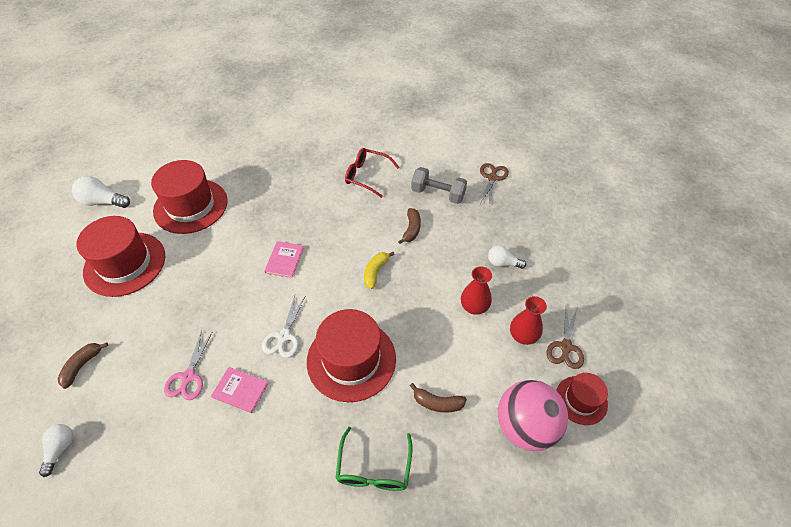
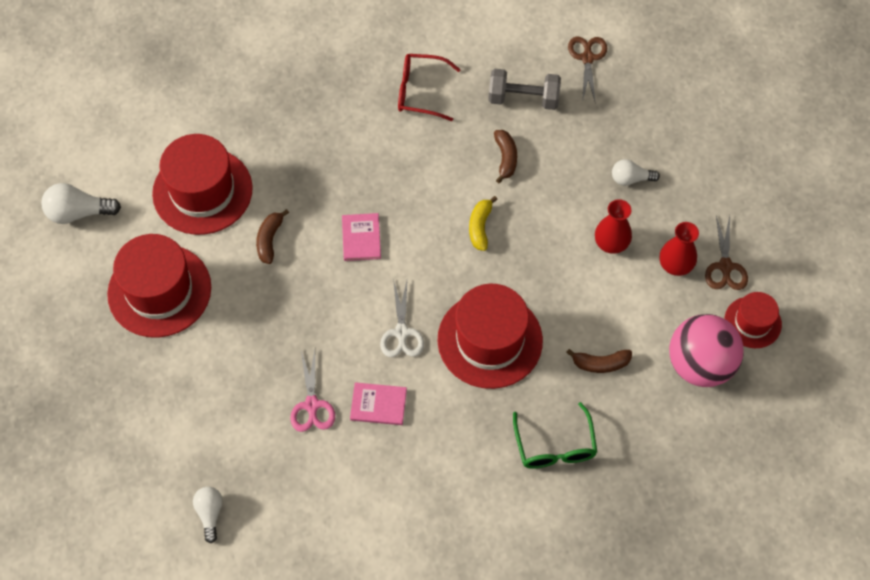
camera: 15 degrees left, 10 degrees up
(82, 366) = (180, 424): brown banana -> brown banana (269, 240)

